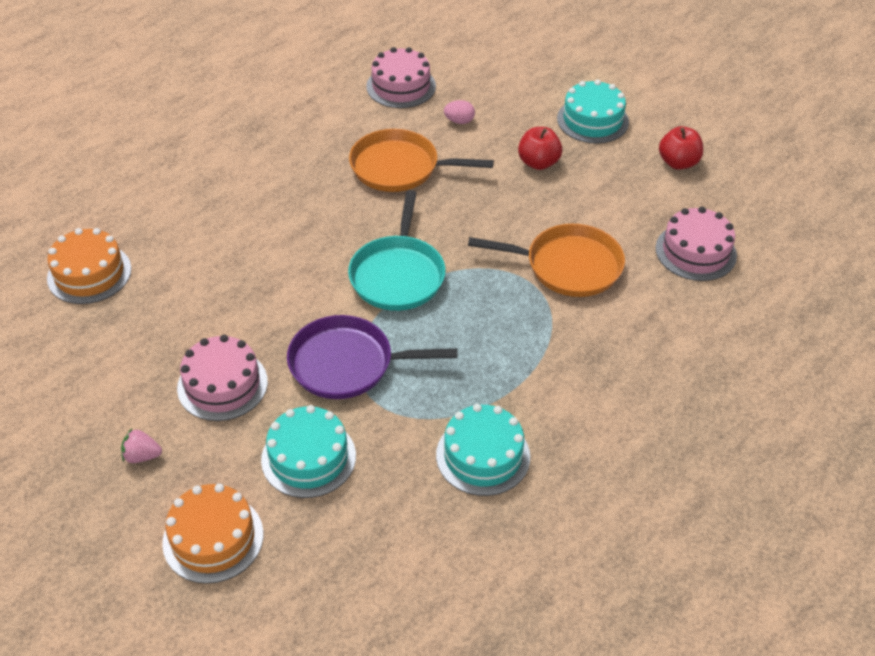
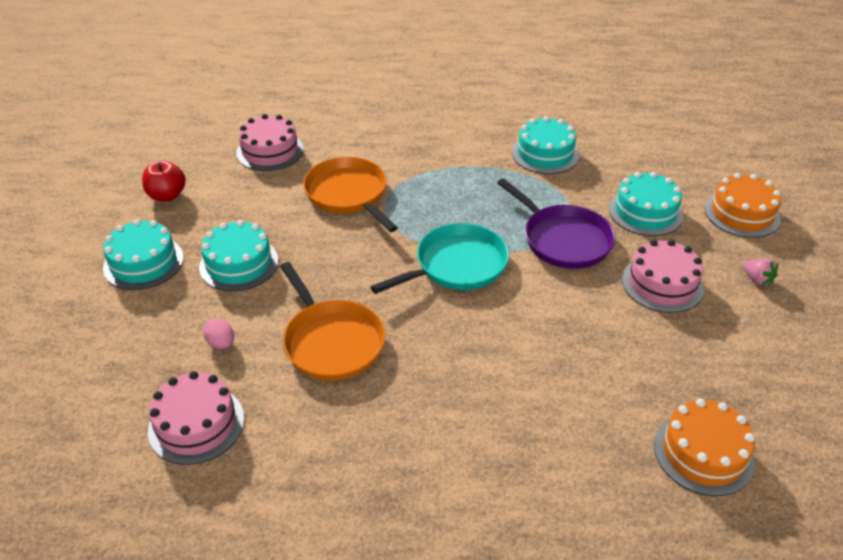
camera: 130 degrees left, 5 degrees down
(538, 163) = (239, 264): red apple -> turquoise cake

